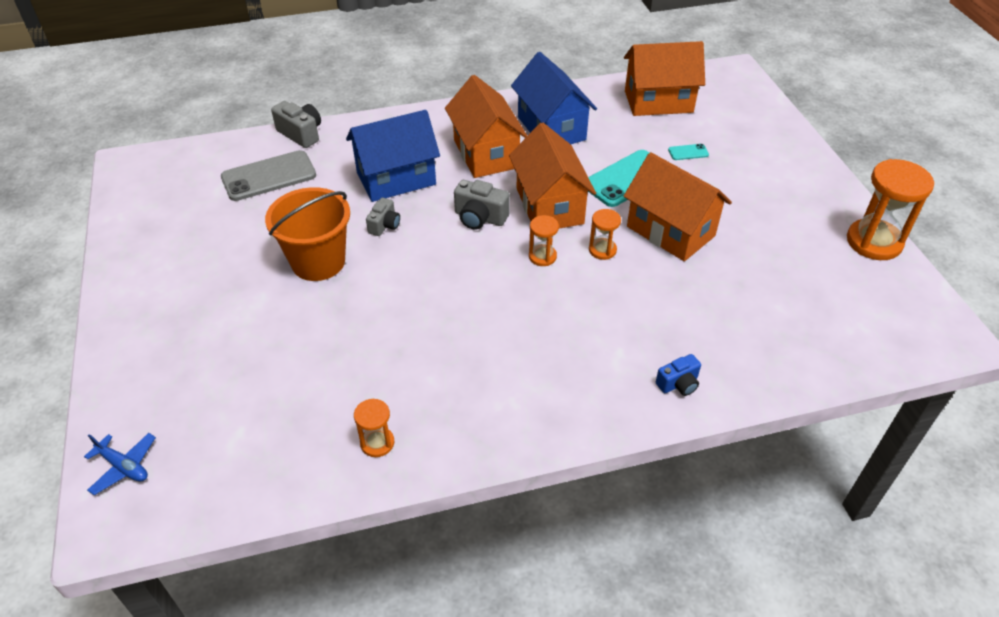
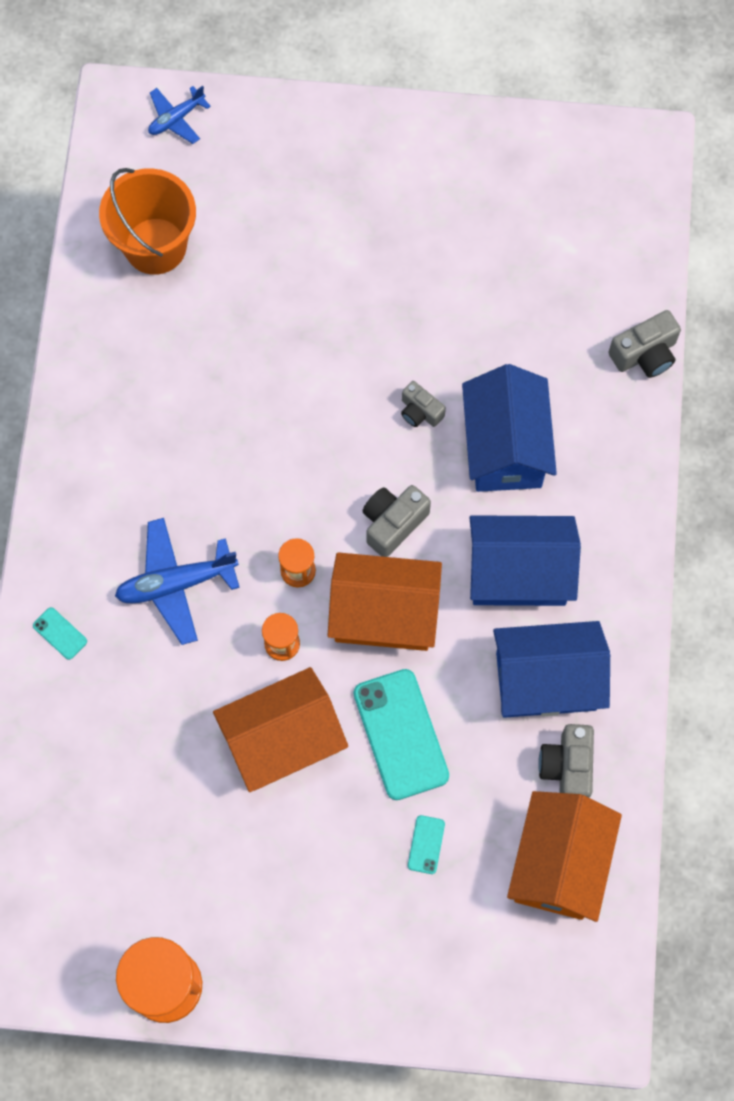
camera: 110 degrees right, 25 degrees up
(269, 176) = (564, 300): grey phone -> none
(318, 262) = (383, 327): orange bucket -> orange bucket (155, 246)
(377, 443) = (112, 329): orange hourglass -> none
(486, 154) = (518, 573): orange house -> blue house
(592, 322) = (176, 583): none -> blue plane
(599, 110) = (567, 767): none -> grey camera
(678, 384) = (60, 633): blue camera -> turquoise phone

